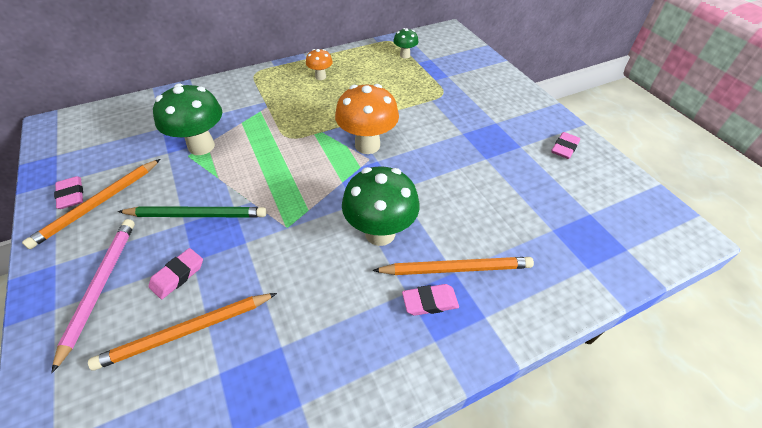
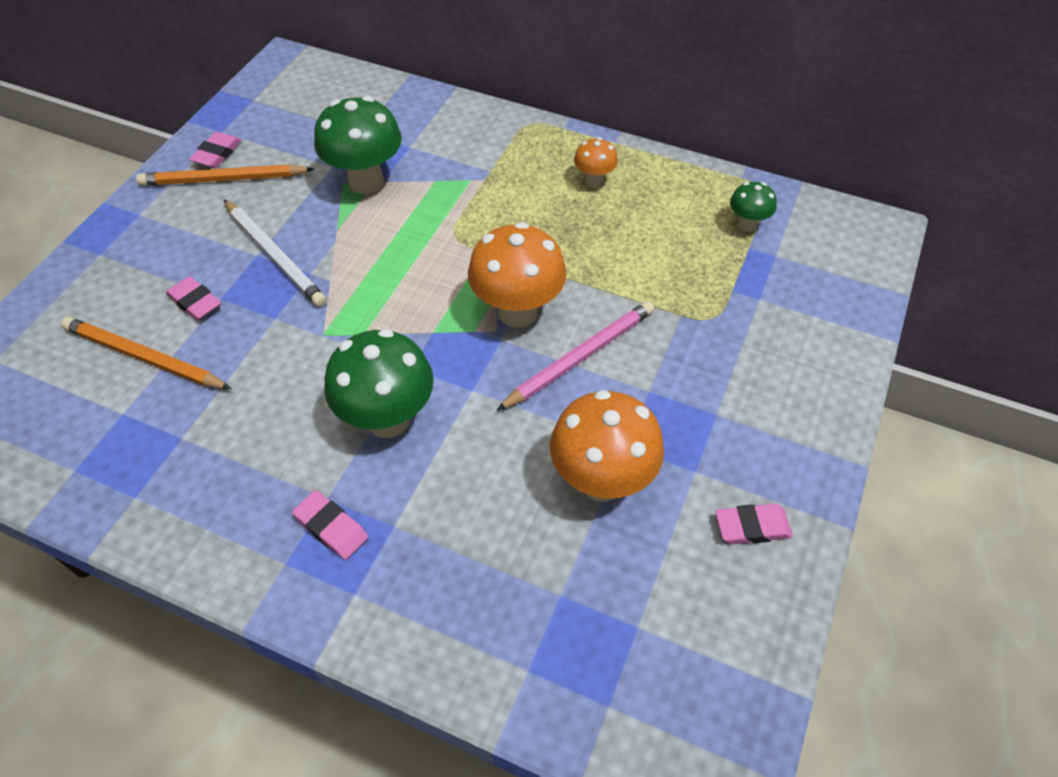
camera: 50 degrees right, 5 degrees up
(100, 287) = (141, 262): pink pencil -> pink pencil (579, 357)
(178, 275) = (195, 302): pink eraser -> pink eraser turned 45 degrees clockwise
(197, 214) = (275, 255): green pencil -> white pencil
(456, 268) = (400, 524): orange pencil -> none
(499, 177) = (601, 481): none -> orange mushroom

